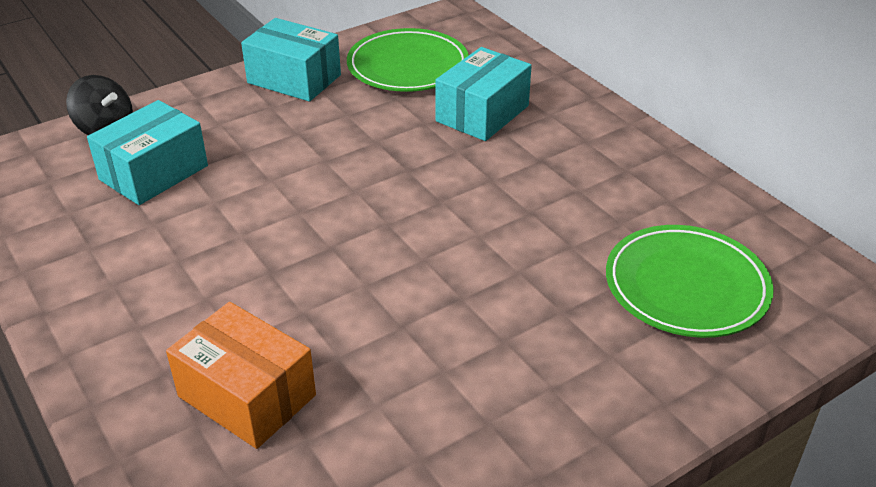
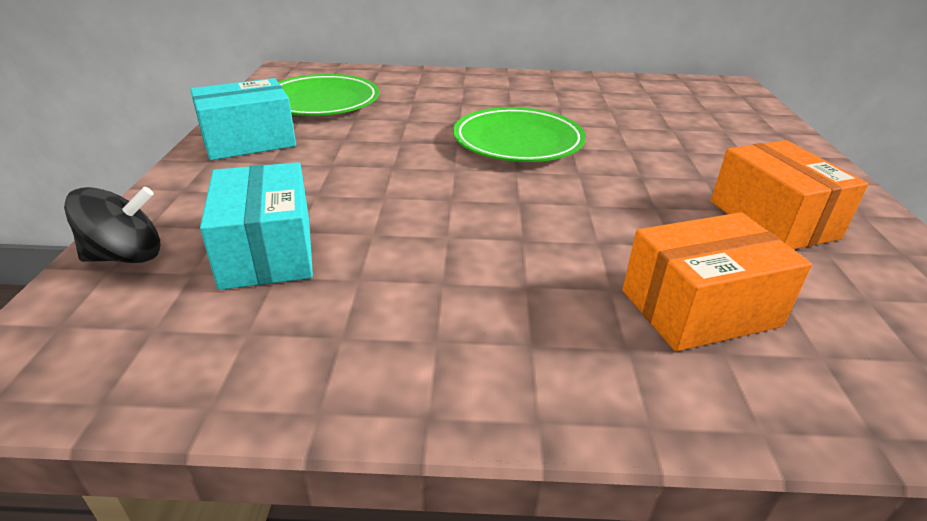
camera: 55 degrees left, 5 degrees down
(453, 409) = (772, 219): none -> orange box
(482, 113) = (428, 101): turquoise box -> none
(686, 286) = (691, 114): green plate -> green plate (518, 141)

